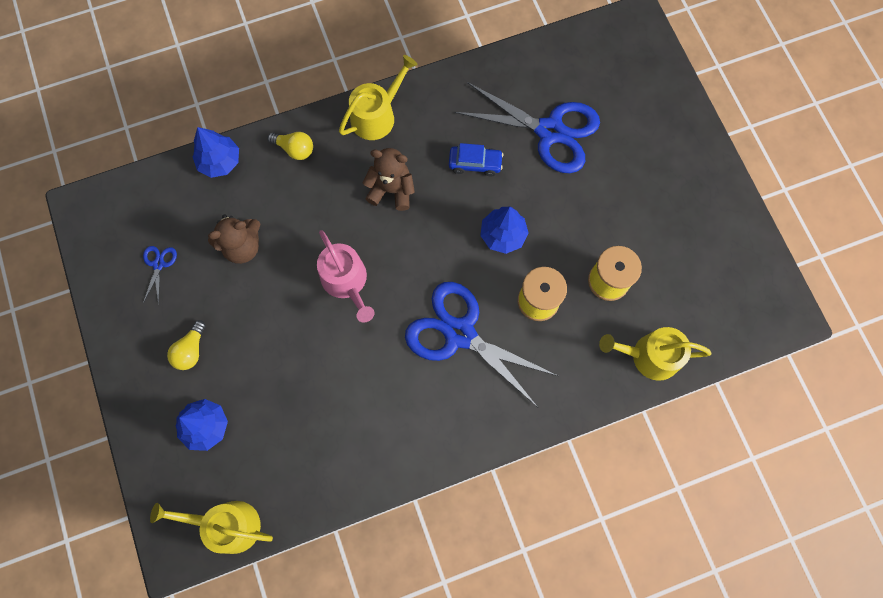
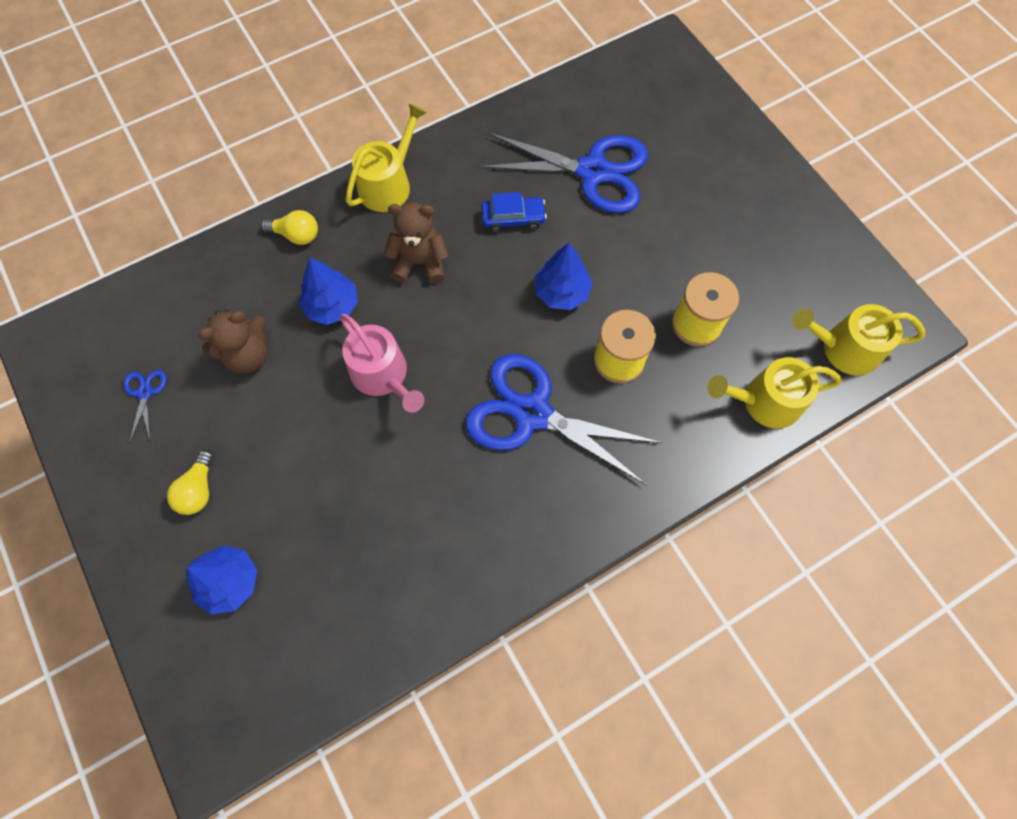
camera: 10 degrees left, 5 degrees down
(220, 161) = (207, 262): blue tree -> blue tree (332, 306)
(227, 525) = (275, 705): yellow watering can -> yellow watering can (844, 348)

